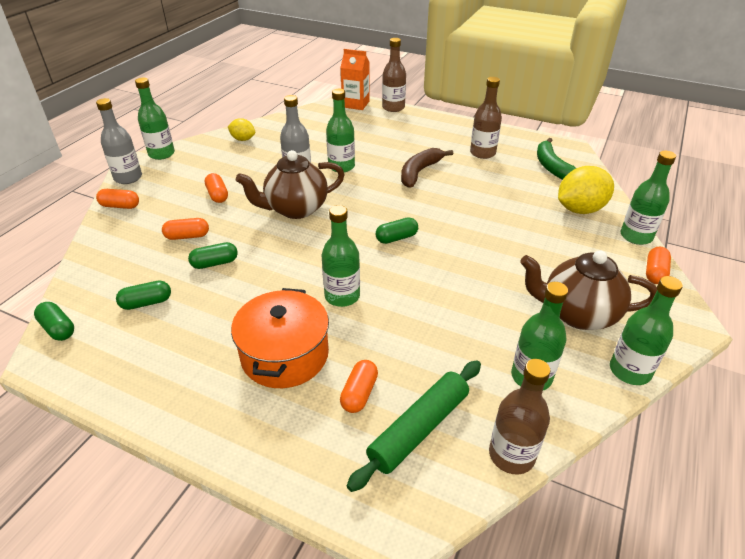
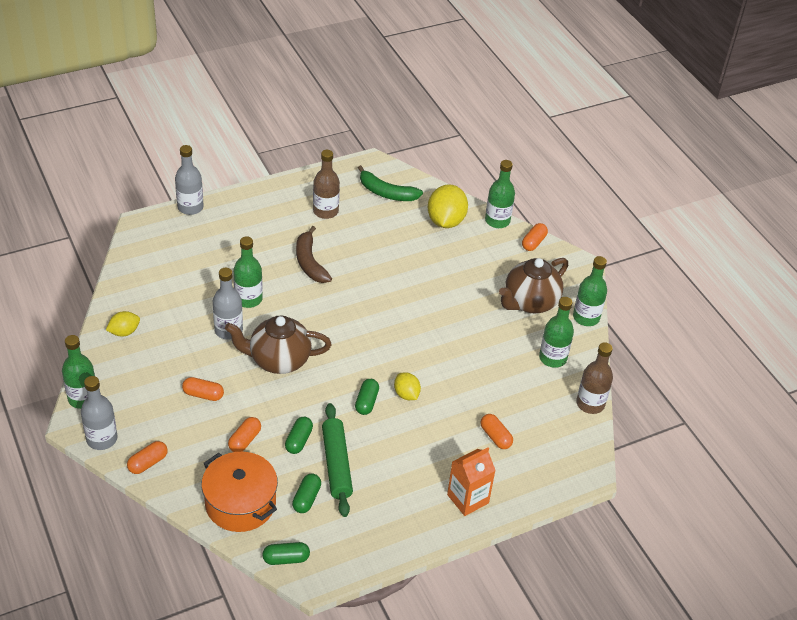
camera: 55 degrees left, 5 degrees up
(285, 355) = (432, 452): orange pot -> orange pot (240, 503)
(295, 209) = (278, 360): brown teapot -> brown teapot turned 75 degrees clockwise
(342, 296) = (406, 394): green bottle -> yellow lemon
(355, 104) = (152, 225): orange carton -> orange carton (468, 499)
(393, 107) = (190, 207): brown bottle -> grey bottle
(396, 238) = (375, 329): green capsule -> green capsule (366, 402)
(419, 428) = (542, 428): green rolling pin -> green rolling pin (336, 464)
(655, 273) = (533, 242): orange capsule -> orange capsule turned 60 degrees clockwise

